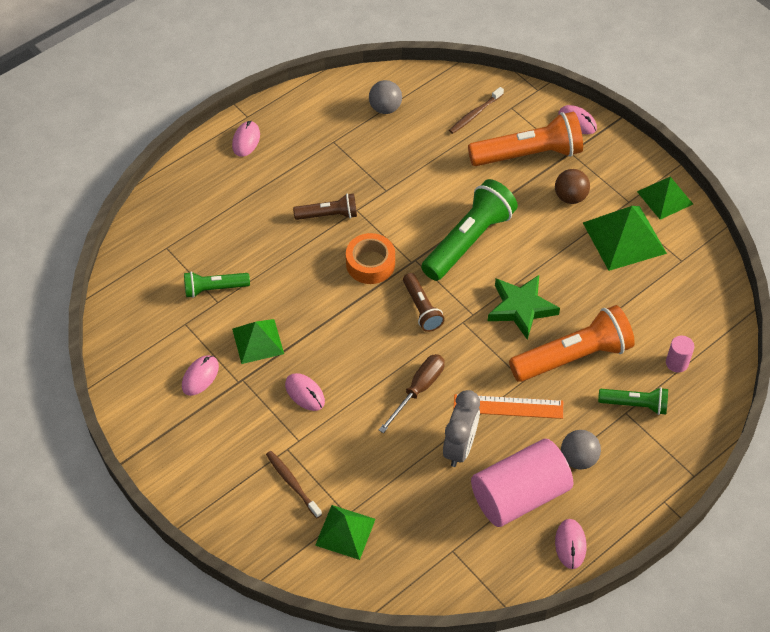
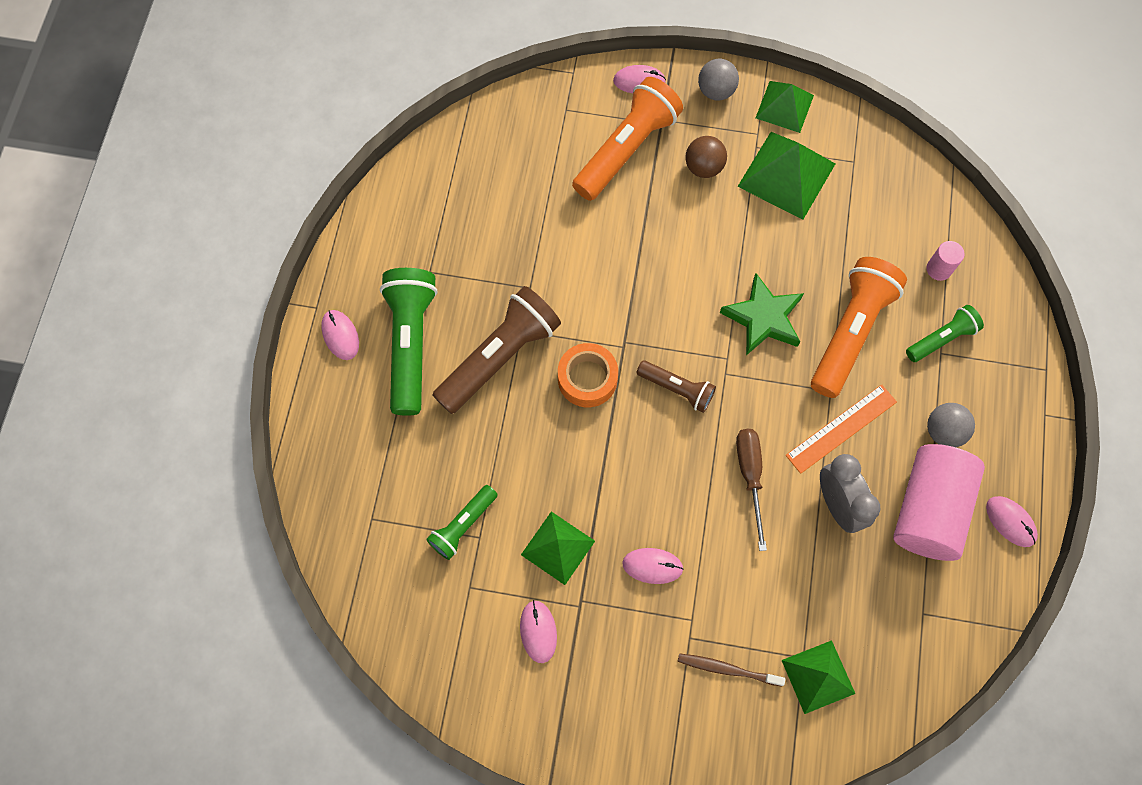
camera: 40 degrees left, 15 degrees up
(328, 215) = (499, 357): brown flashlight -> brown flashlight, size x1.82
(385, 108) = (447, 197): grey ball -> grey ball (716, 91)
(468, 240) = (654, 283): green flashlight -> green flashlight (410, 344)
(475, 114) = (538, 141): brown toothbrush -> none

